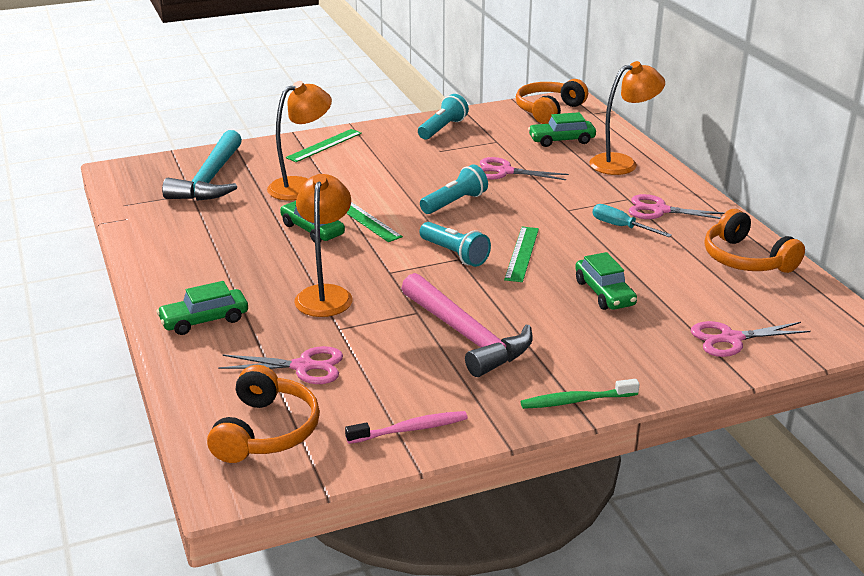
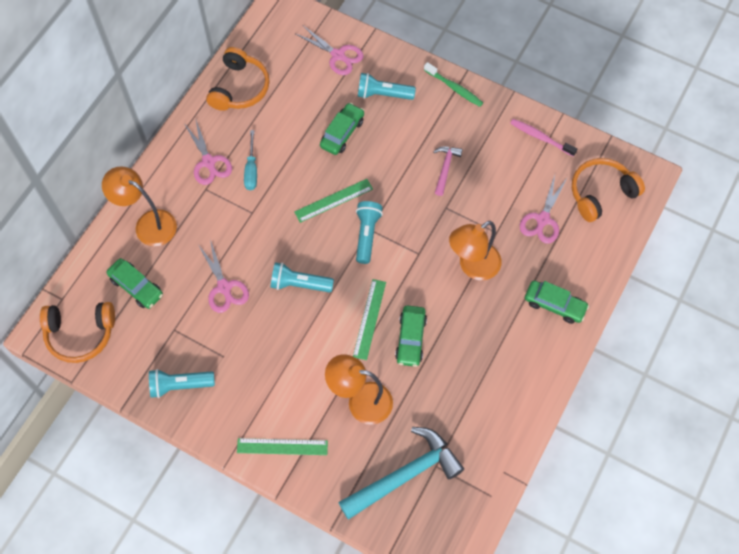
camera: 130 degrees left, 35 degrees up
(303, 366) = (542, 220): pink scissors -> pink scissors turned 120 degrees counterclockwise
(467, 336) = (445, 168): pink hammer -> pink hammer, size x0.50
(630, 343) = (383, 94): none -> turquoise flashlight

